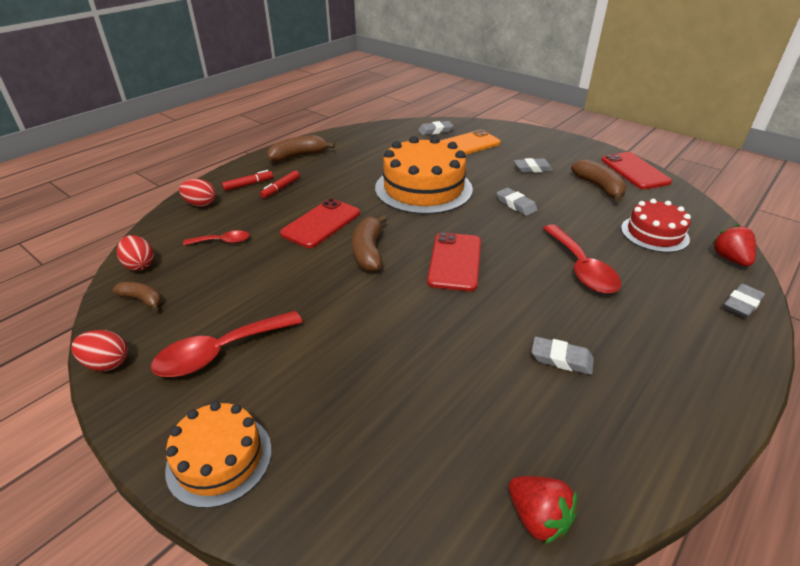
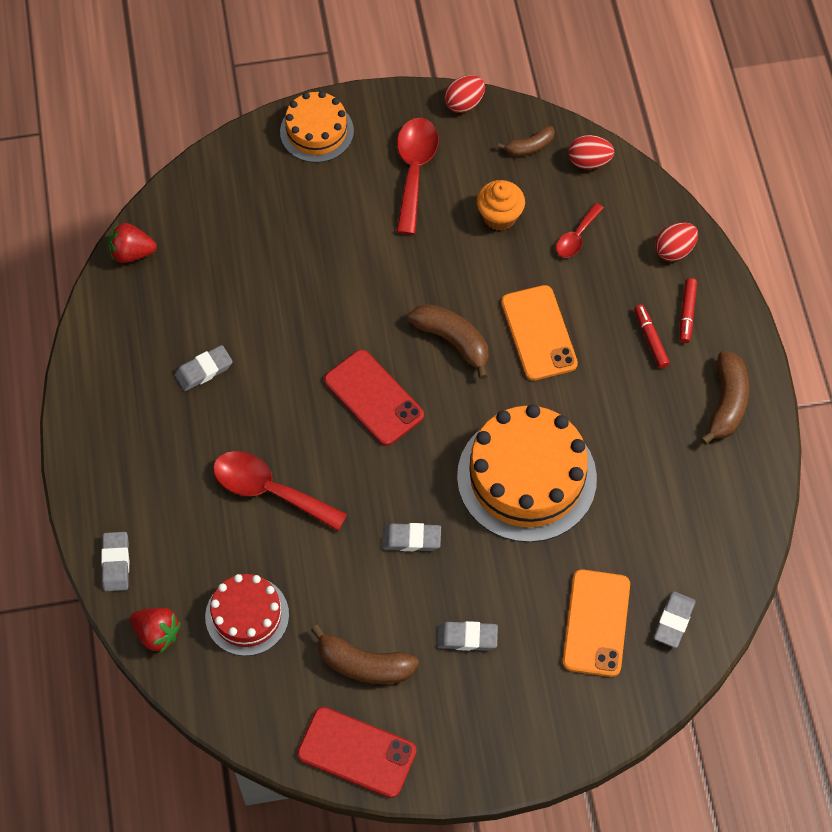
camera: 130 degrees right, 25 degrees up
(233, 282) = (499, 216): none -> orange cupcake
(321, 223) = (538, 333): red phone -> orange phone
(532, 169) = (467, 638): grey eraser -> grey eraser turned 60 degrees clockwise

